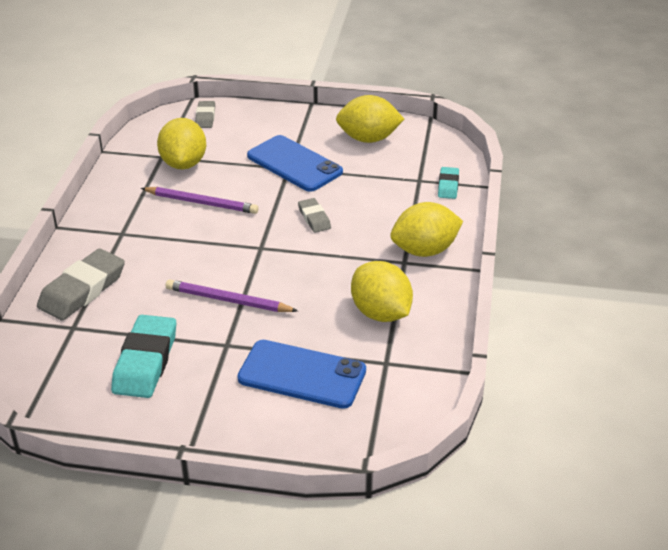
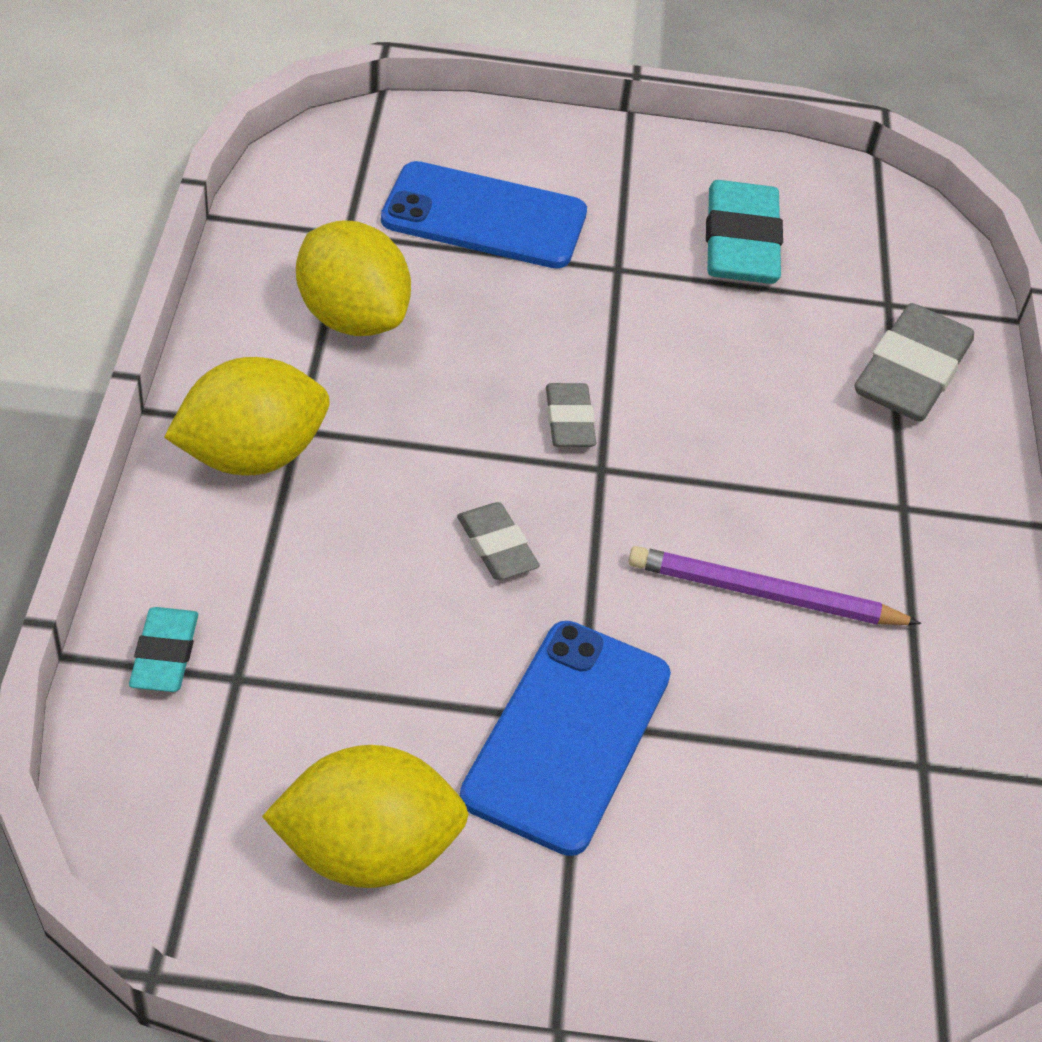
camera: 170 degrees right, 10 degrees up
(184, 164) = (855, 734): yellow lemon -> none
(205, 117) = (868, 950): grey eraser -> grey eraser (569, 421)
(228, 300) = (636, 347): purple pencil -> none
(294, 164) = (568, 735): blue phone -> blue phone turned 75 degrees clockwise

